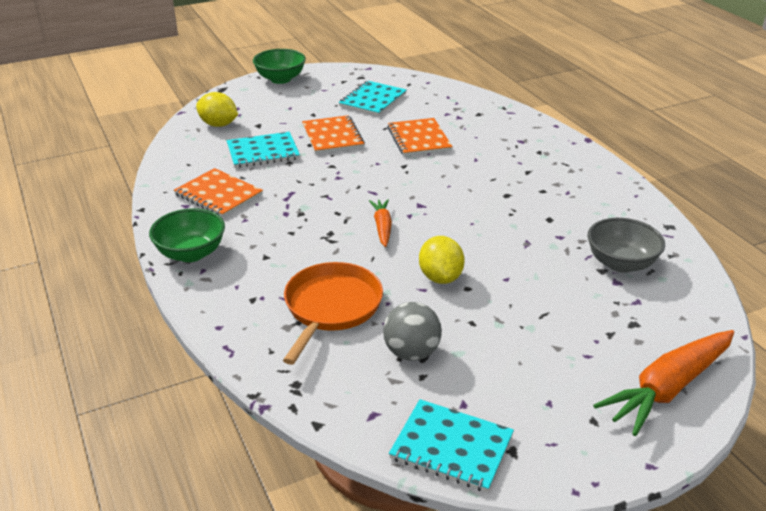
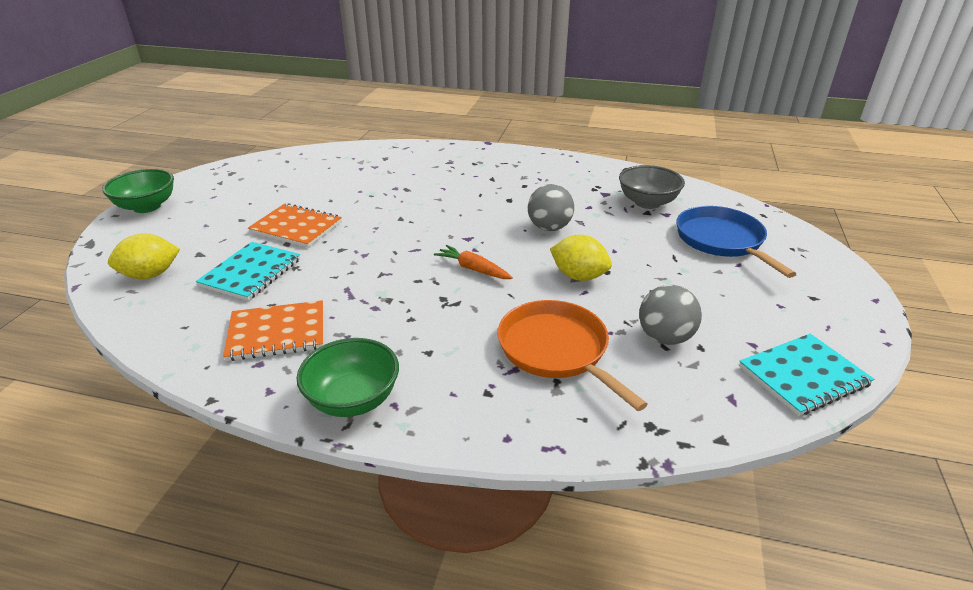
camera: 50 degrees left, 0 degrees up
(373, 100) = (278, 185): turquoise notebook -> none
(419, 139) = (374, 194): orange notebook -> none
(492, 233) = (549, 228): none -> grey ball
(617, 331) = (721, 240): none -> blue pan
(668, 388) = (799, 254): orange carrot -> none

